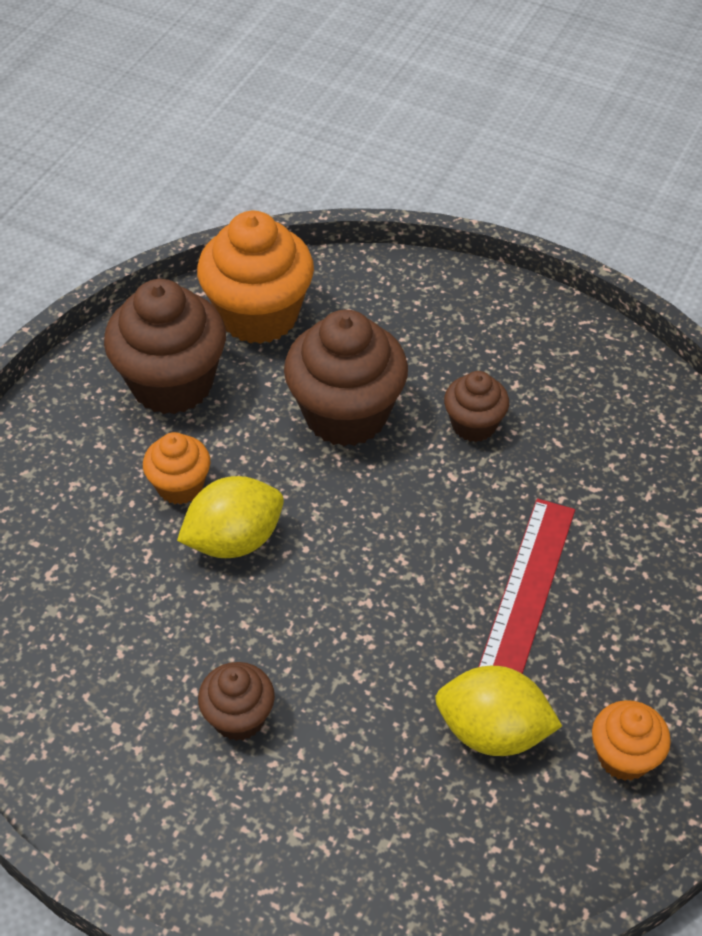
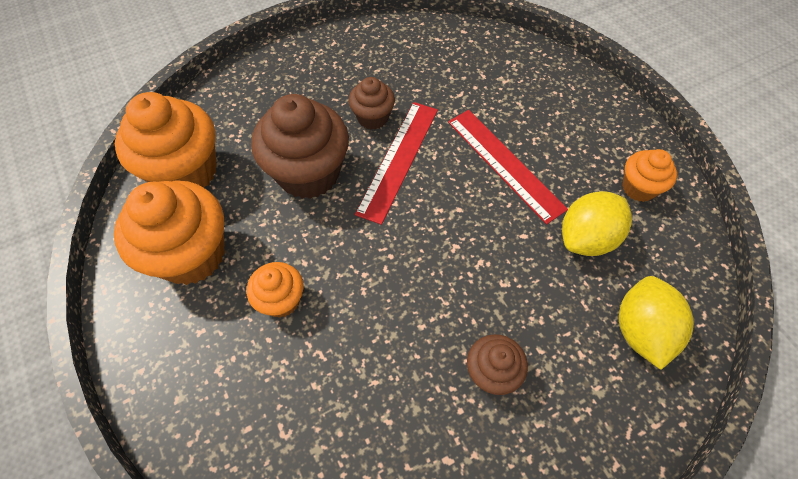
camera: 55 degrees left, 10 degrees up
(172, 384) = (191, 254): brown cupcake -> orange cupcake
(234, 540) = (352, 293): yellow lemon -> yellow lemon (641, 330)
(436, 483) = (398, 160): none -> red ruler

